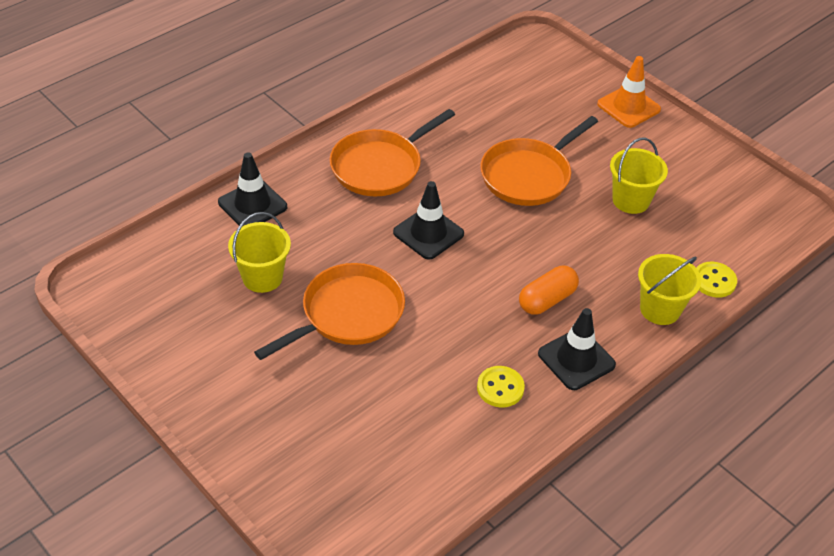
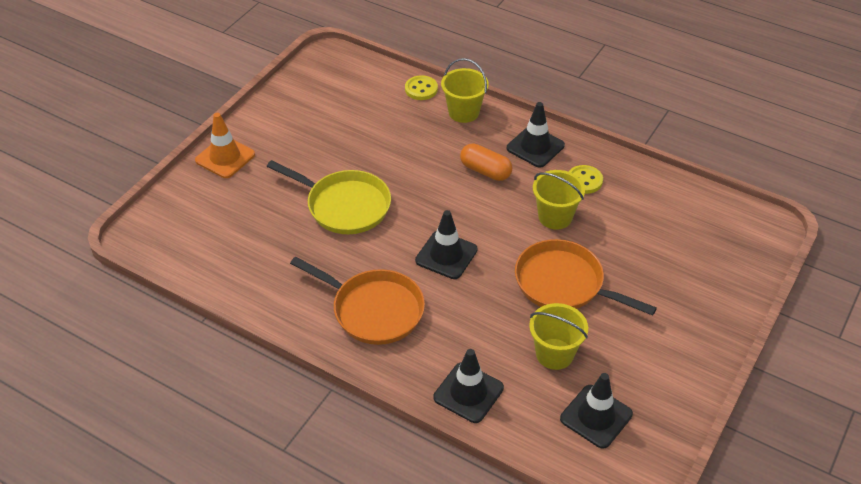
camera: 105 degrees left, 0 degrees up
(175, 284) = (596, 416): none -> black traffic cone
(529, 175) = (344, 206): orange pan -> yellow pan
(631, 200) = (351, 141): yellow bucket -> yellow bucket (555, 217)

